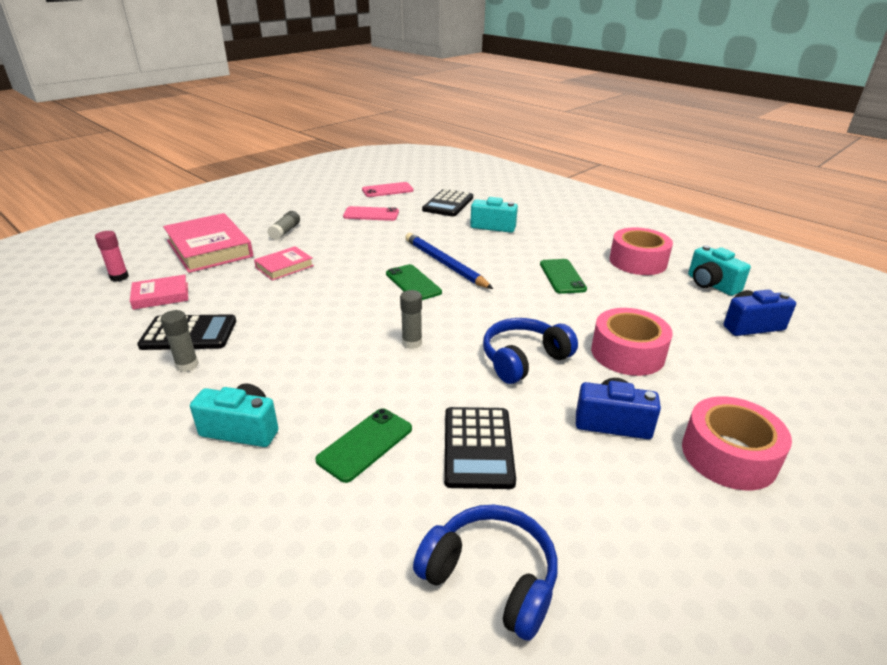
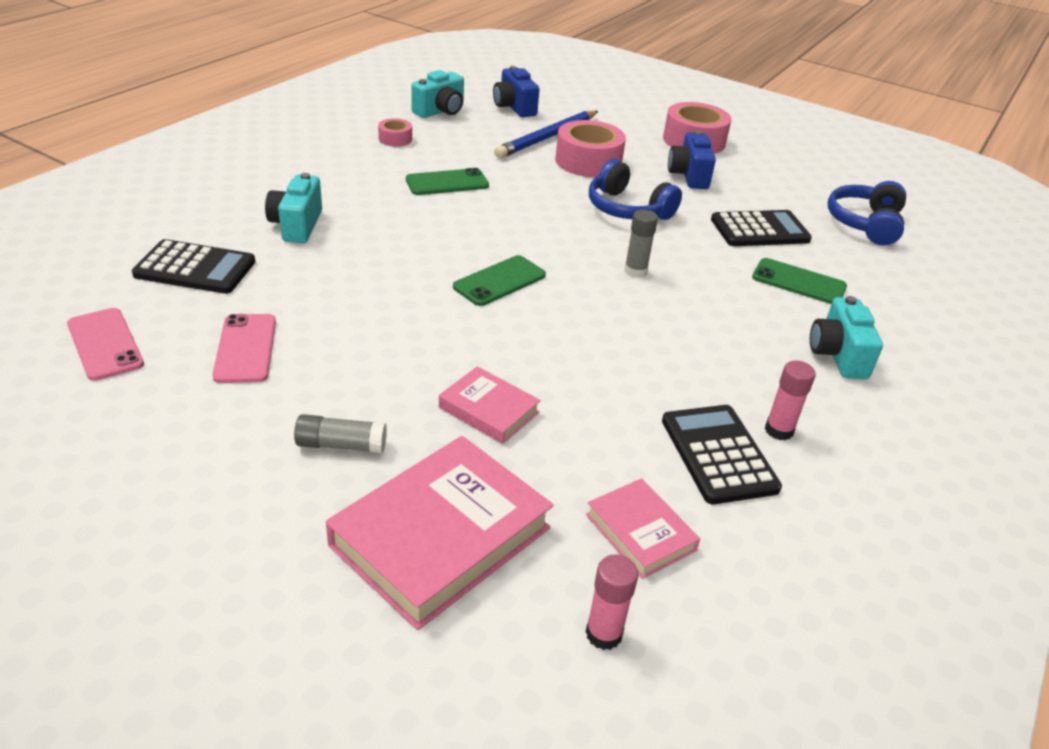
camera: 105 degrees left, 5 degrees up
(187, 365) = (779, 430): grey glue stick -> pink glue stick
(444, 264) = (435, 260): blue pencil -> blue pencil (547, 137)
(638, 261) = (395, 139): pink tape -> pink tape, size x0.50

